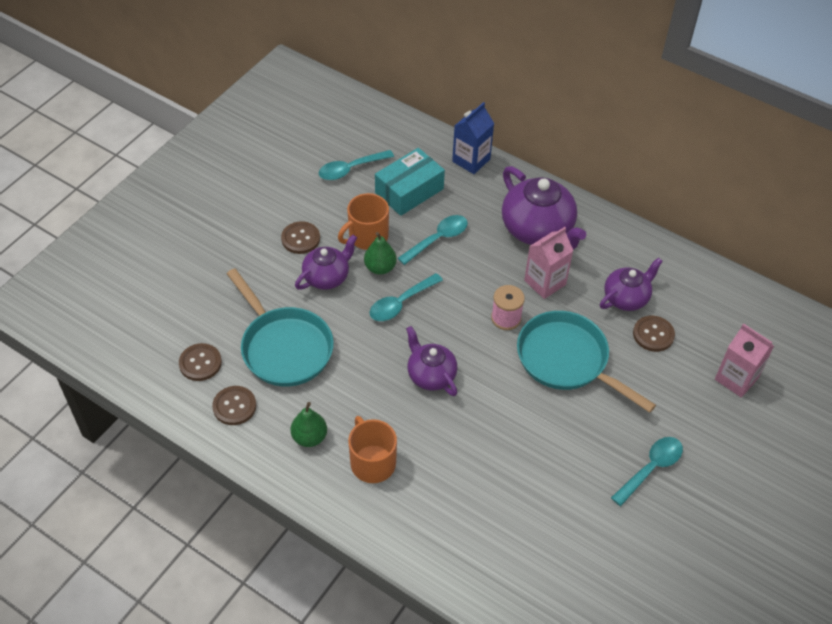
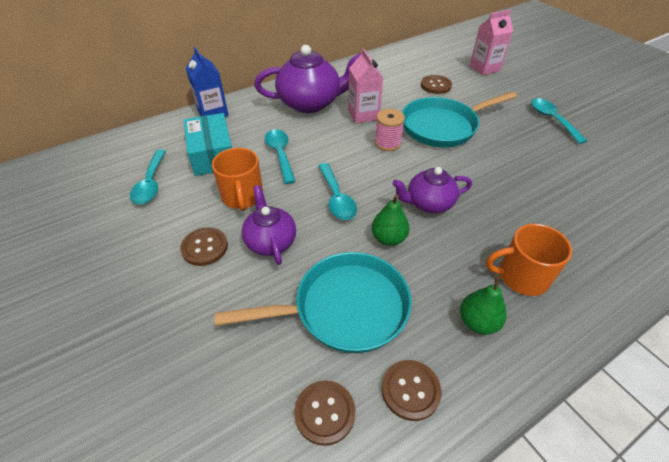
camera: 65 degrees left, 5 degrees down
(380, 268) = (286, 199): green pear -> green pear (388, 238)
(626, 298) = (398, 86): purple teapot -> none

